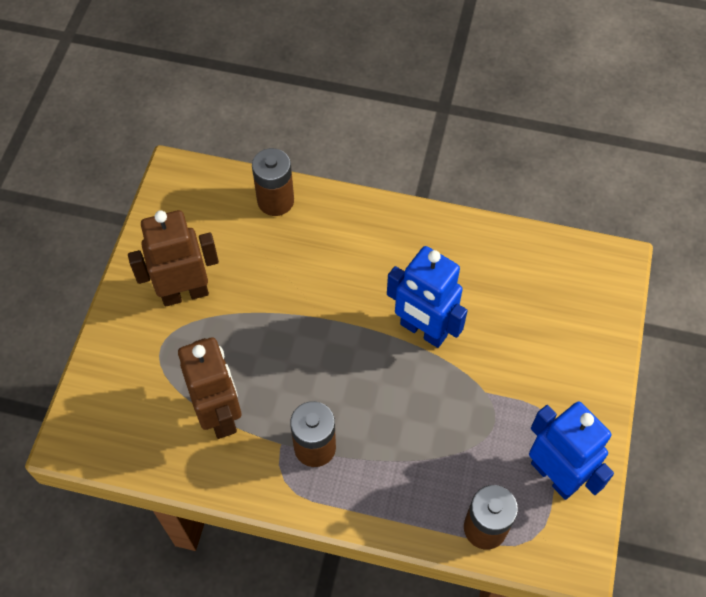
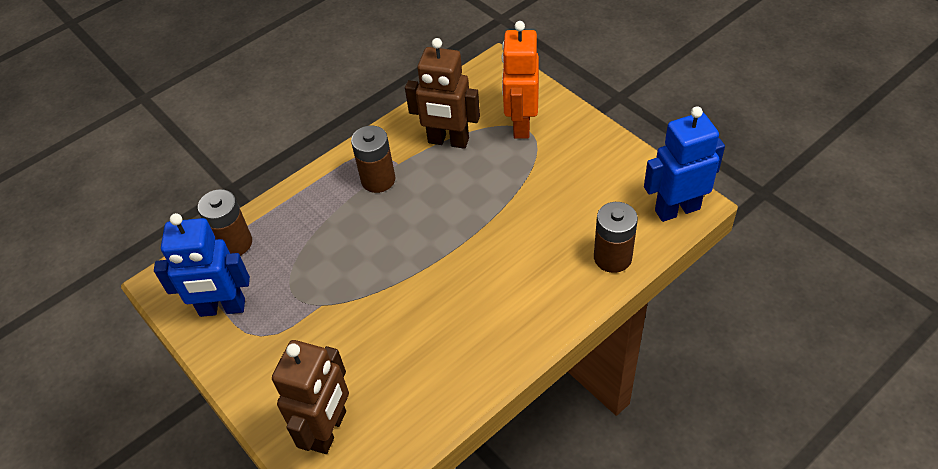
camera: 130 degrees right, 10 degrees down
(155, 359) = (521, 124): none -> orange robot
(185, 293) = (565, 161): brown robot -> brown robot (329, 430)
(423, 330) = (406, 294): blue robot -> blue robot (677, 209)

